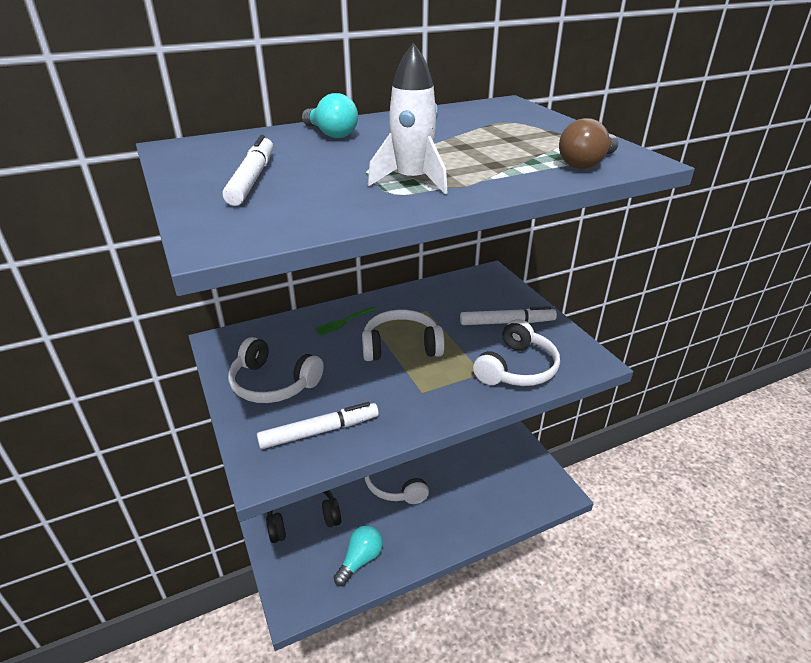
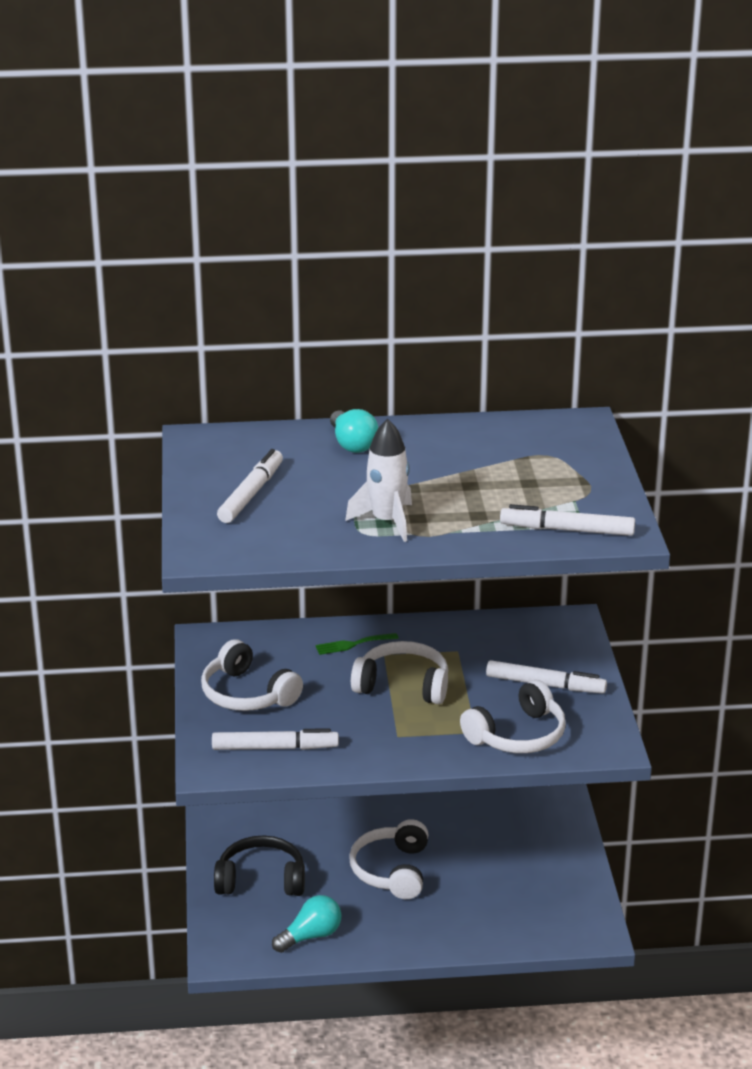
camera: 20 degrees right, 5 degrees down
(586, 163) = (567, 530): brown light bulb -> white marker

